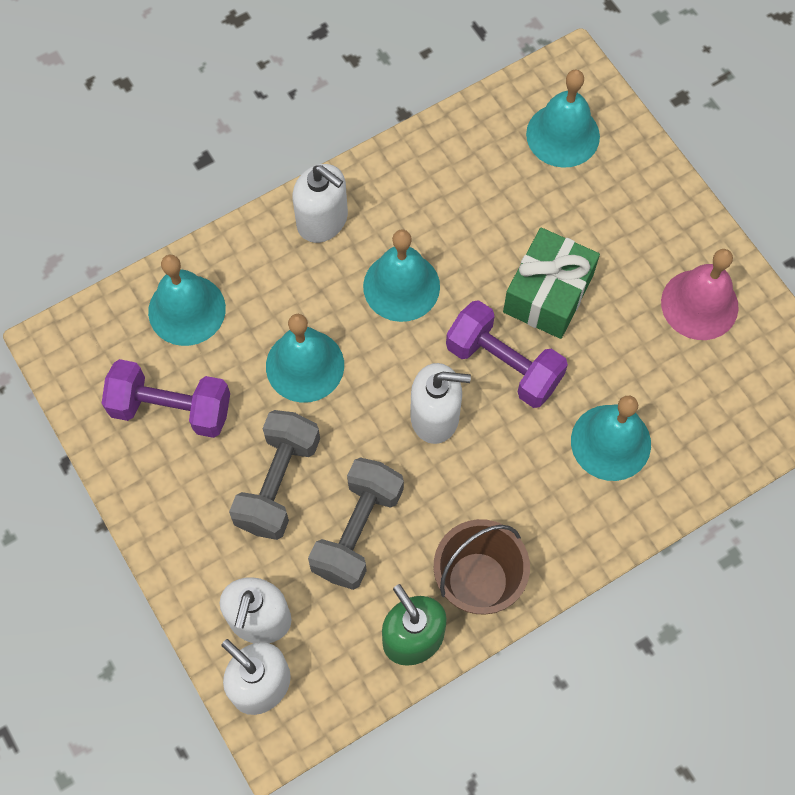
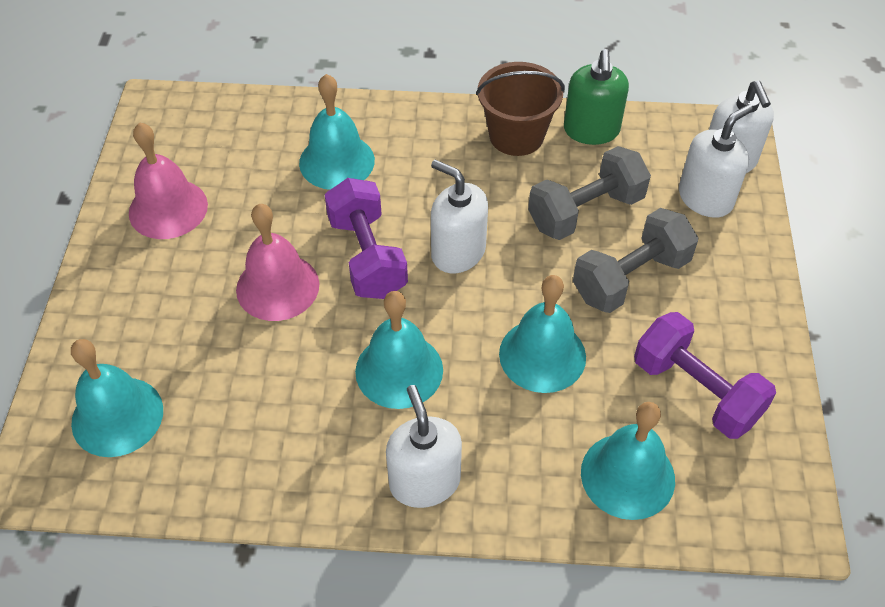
camera: 145 degrees left, 15 degrees down
(548, 294) = (277, 287): green gift -> pink bell

